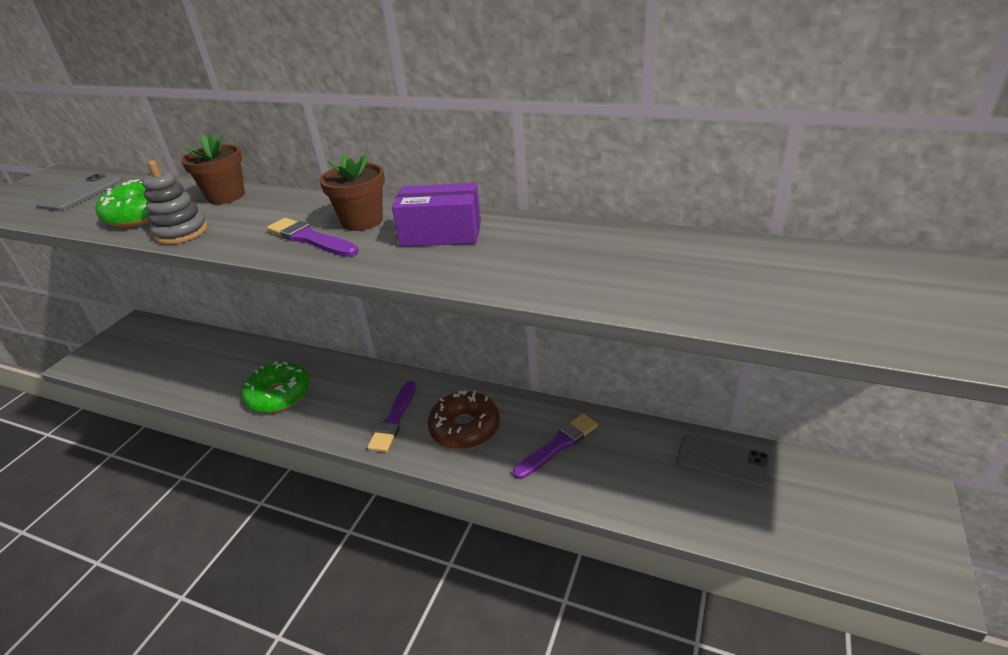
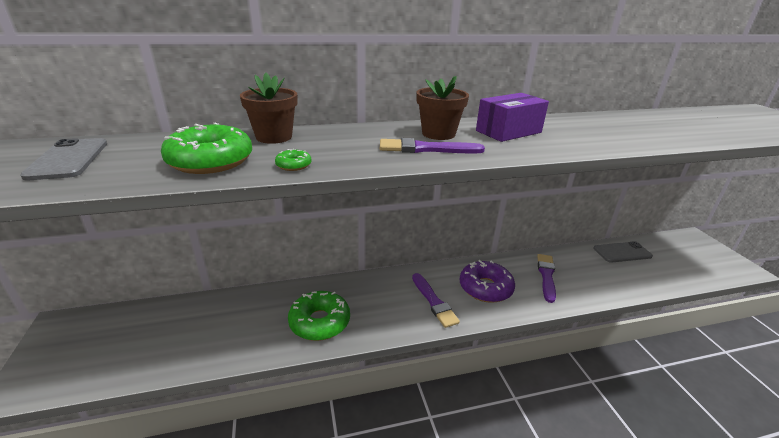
camera: 40 degrees left, 5 degrees down
(181, 232) = (293, 165): grey stacking toy -> green donut
(465, 428) = (485, 288): brown donut -> purple donut

